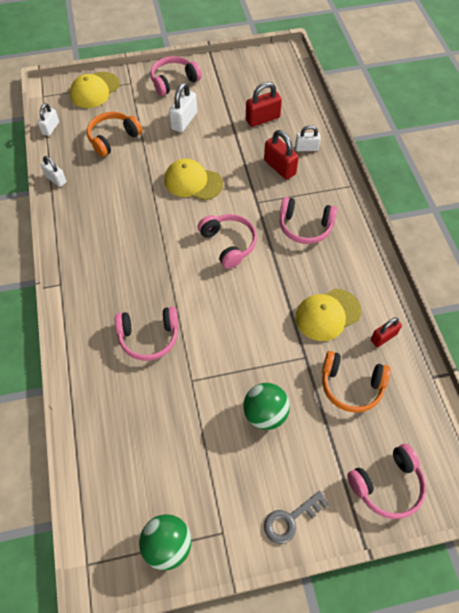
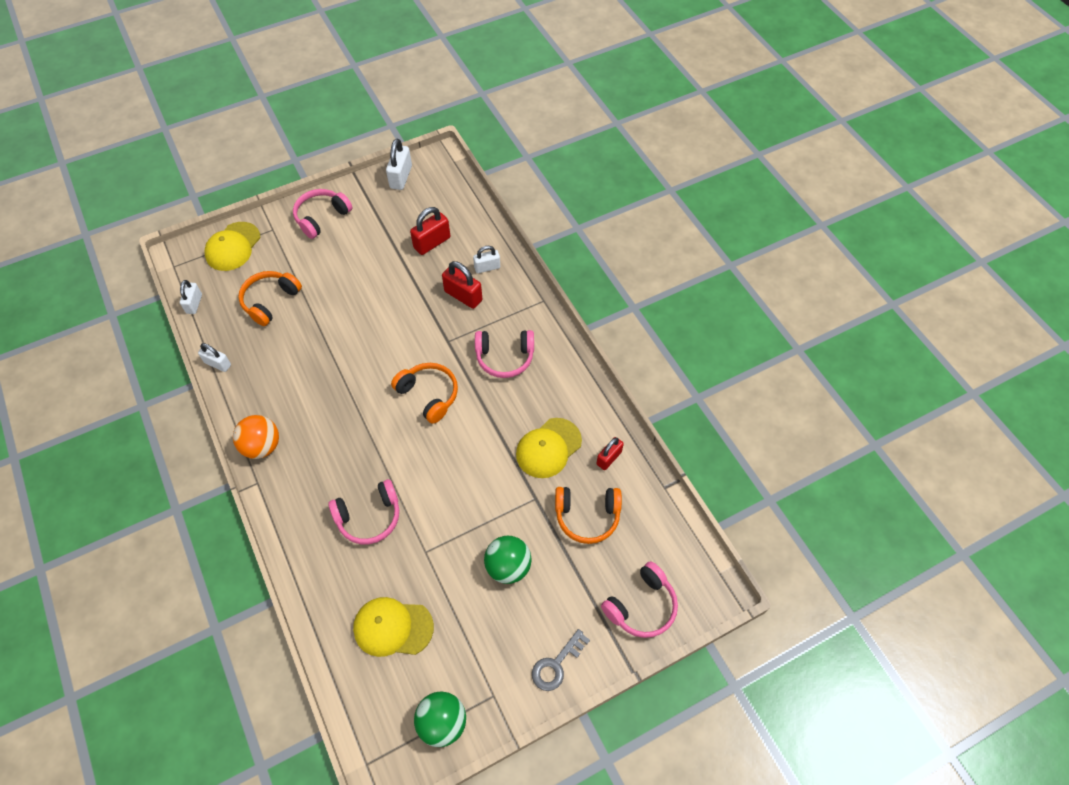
camera: 15 degrees left, 0 degrees up
(73, 254) = (262, 446): none -> orange ball
(184, 121) = (345, 263): white padlock -> white padlock (401, 177)
(193, 182) = (373, 333): yellow cap -> yellow cap (393, 627)
(228, 244) = (428, 395): pink headphones -> orange headphones

